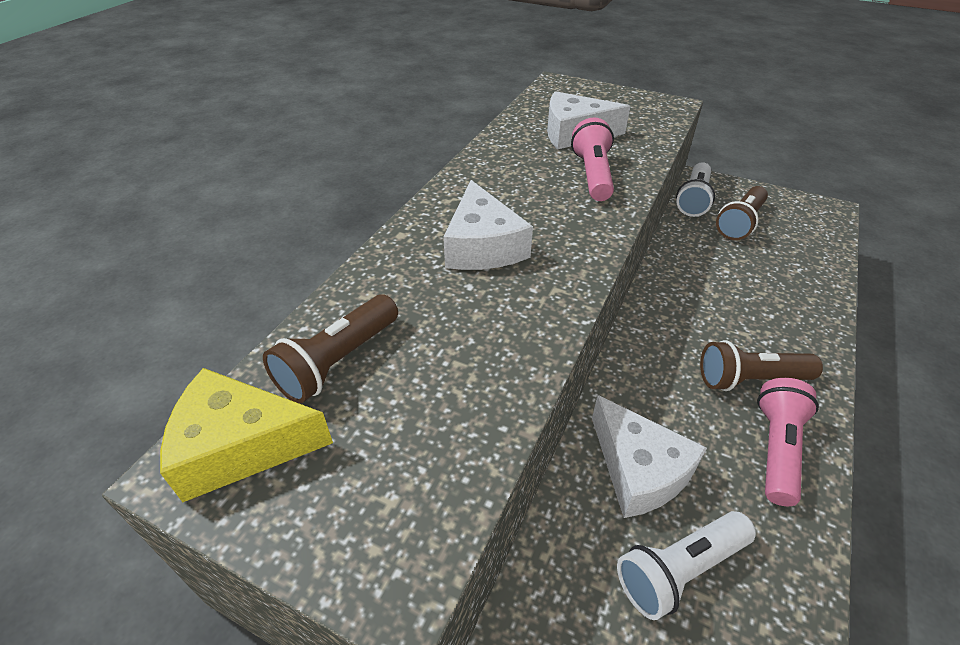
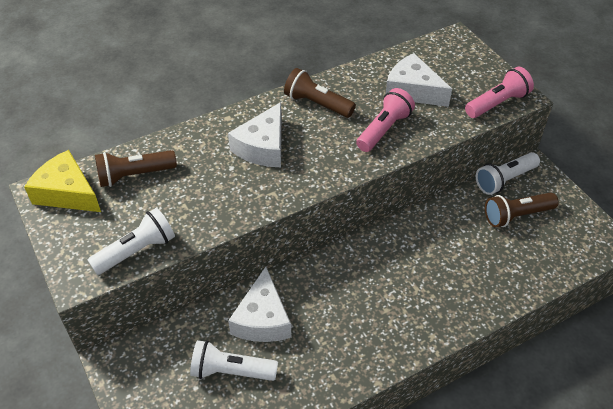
camera: 35 degrees right, 5 degrees up
(455, 468) = (137, 251): none -> white flashlight
(750, 379) = (382, 314): brown flashlight -> brown flashlight (317, 104)
(776, 448) = (349, 355): pink flashlight -> pink flashlight (497, 103)

